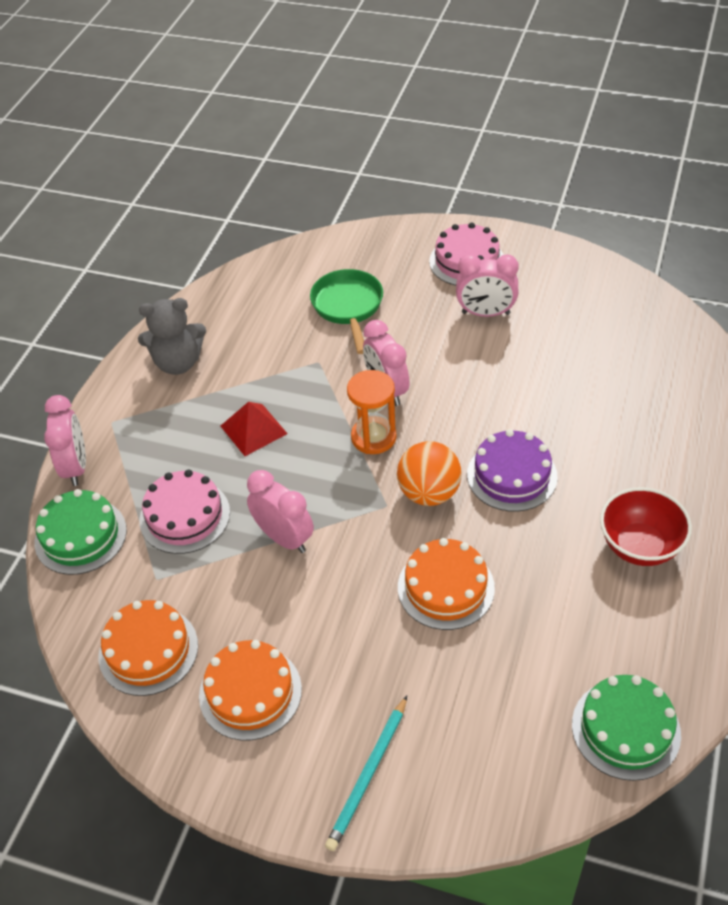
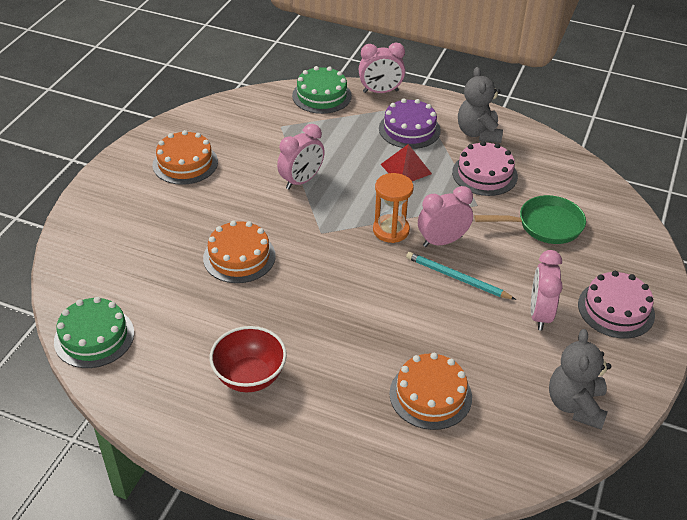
camera: 90 degrees right, 5 degrees down
(148, 650) = (228, 124): orange cake -> orange cake (430, 395)
(184, 516) = (329, 137): pink cake -> pink cake (484, 174)
(368, 775) = (111, 209): turquoise pencil -> turquoise pencil (457, 278)
(429, 493) = (329, 256): orange ball -> none
(512, 475) = (339, 307): purple cake -> purple cake (409, 129)
(596, 292) = (575, 405): none -> grey teddy bear

